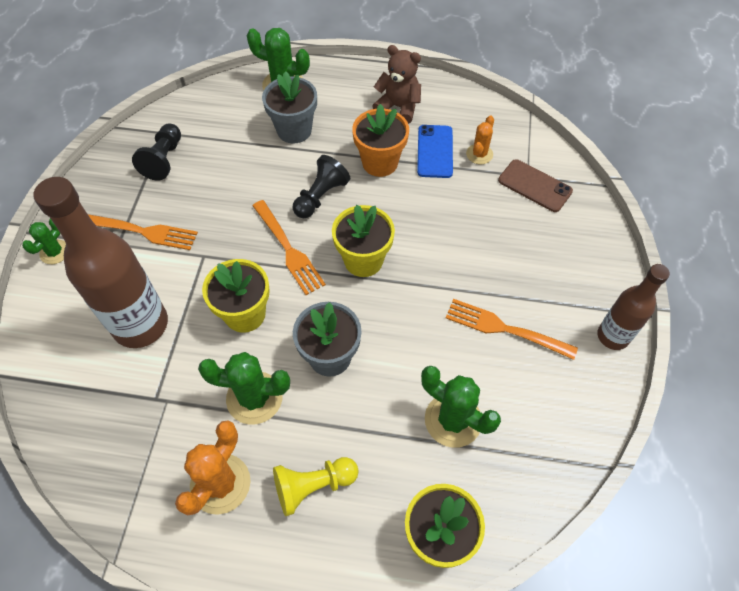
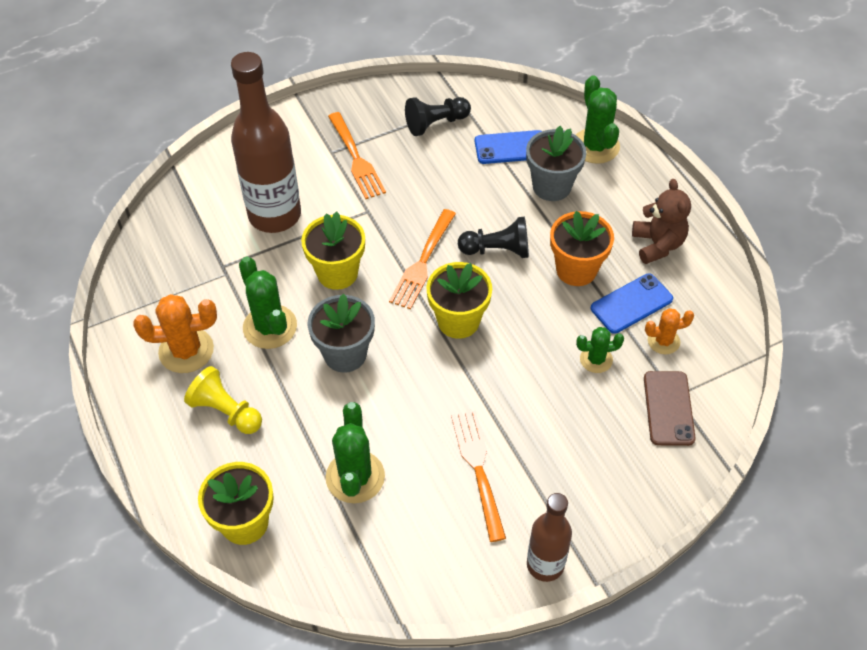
camera: 55 degrees right, 5 degrees down
(55, 252) = (293, 121): green cactus -> green cactus (596, 359)
(235, 130) = (511, 147): none -> blue phone

